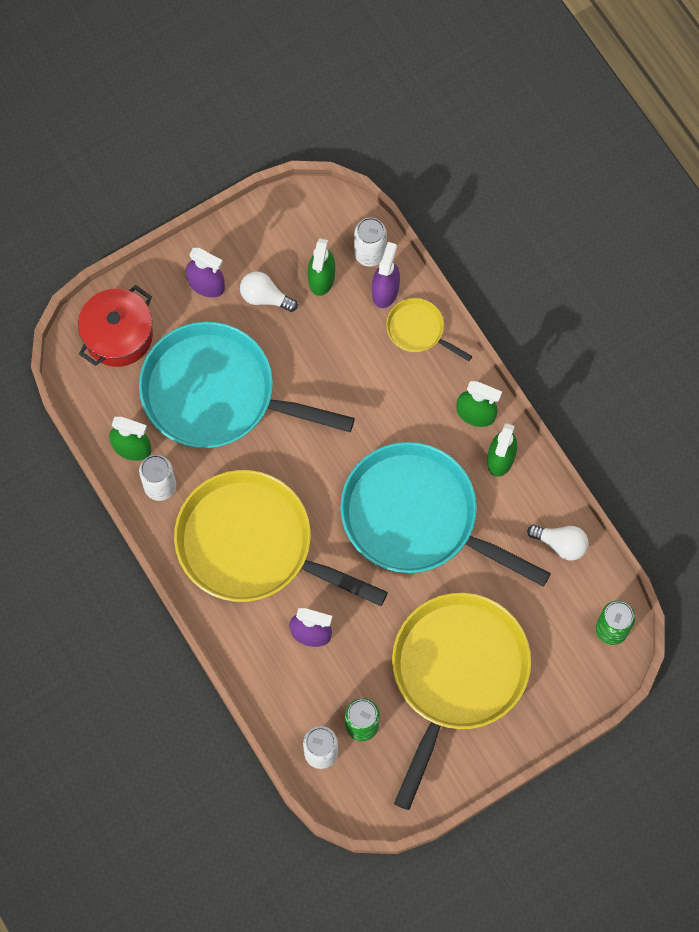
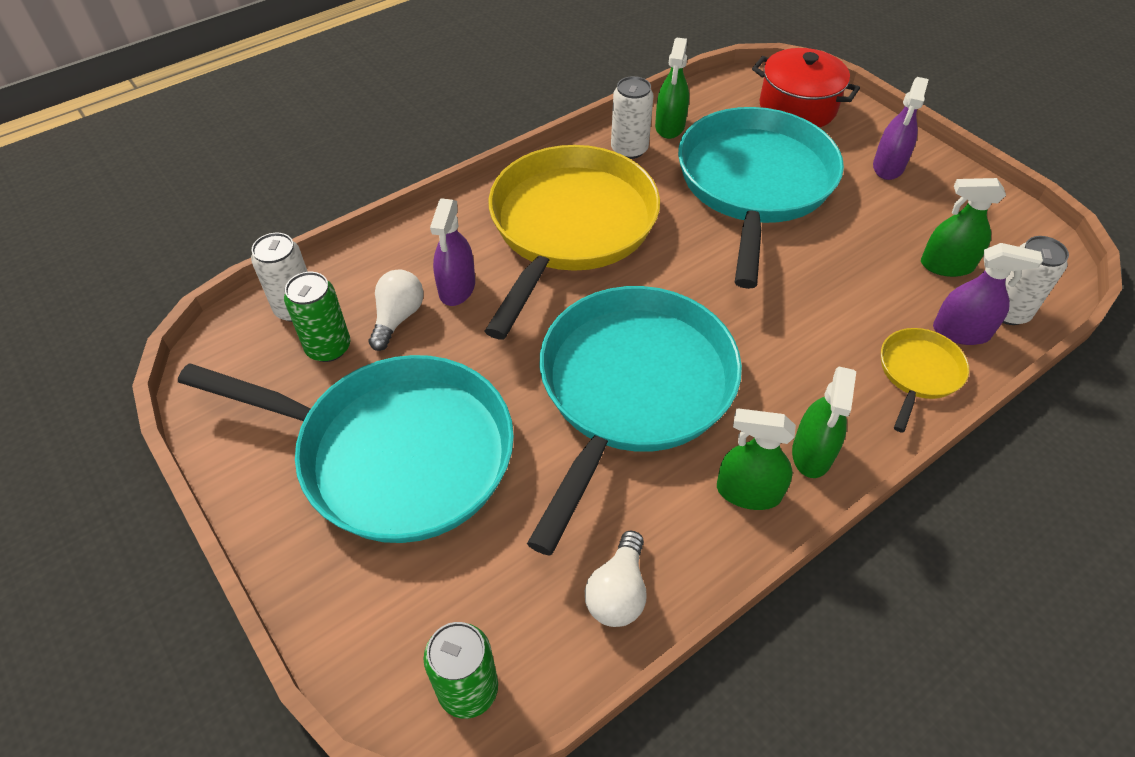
camera: 85 degrees right, 20 degrees down
(265, 297) = (895, 215): white light bulb -> white light bulb (398, 318)
(456, 674) = (395, 453): yellow pan -> turquoise pan

